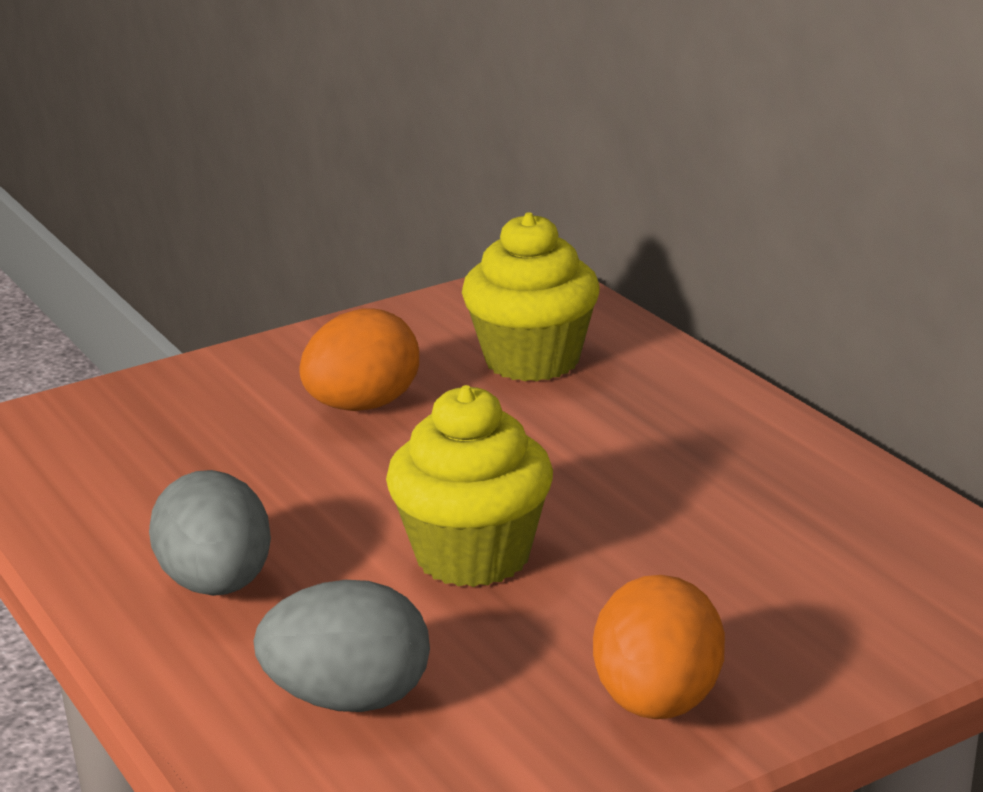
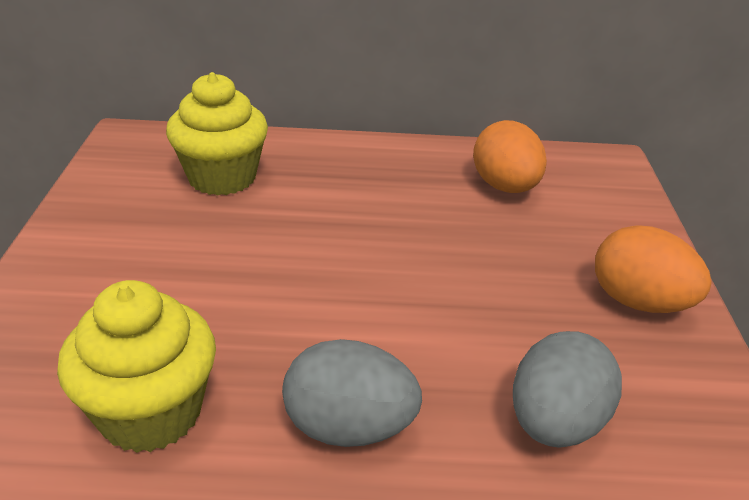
camera: 60 degrees left, 10 degrees up
(362, 406) = (185, 257): orange egg -> orange egg (505, 187)
(473, 556) = (426, 296): yellow cupcake -> yellow cupcake (151, 413)

